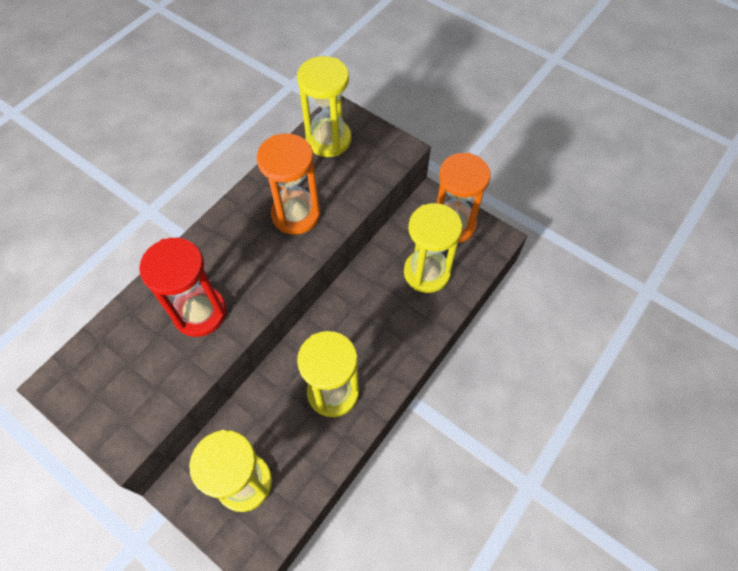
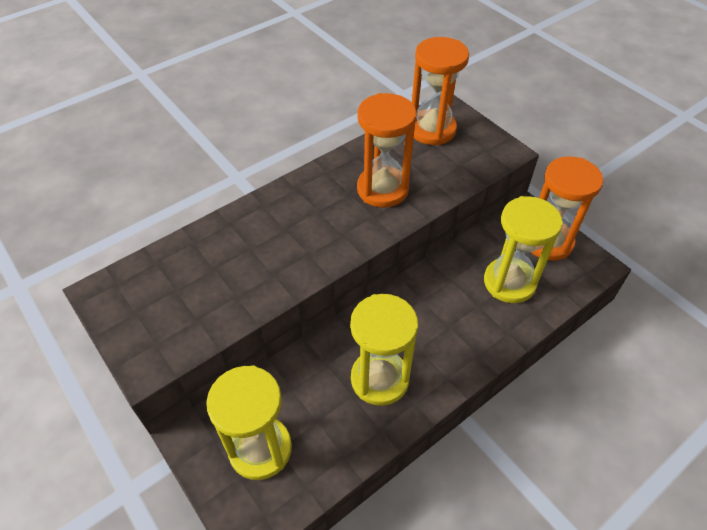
camera: 15 degrees right, 10 degrees down
(200, 312) = (261, 258): red hourglass -> none
(328, 140) = (432, 130): yellow hourglass -> orange hourglass

